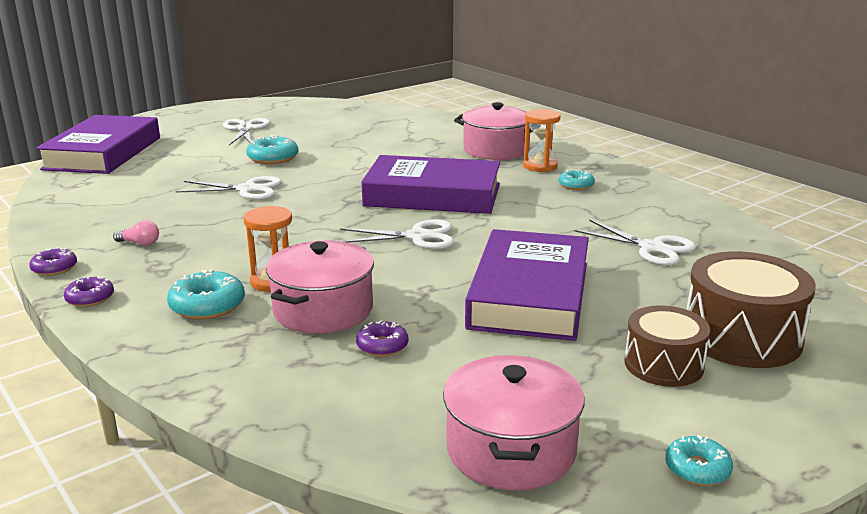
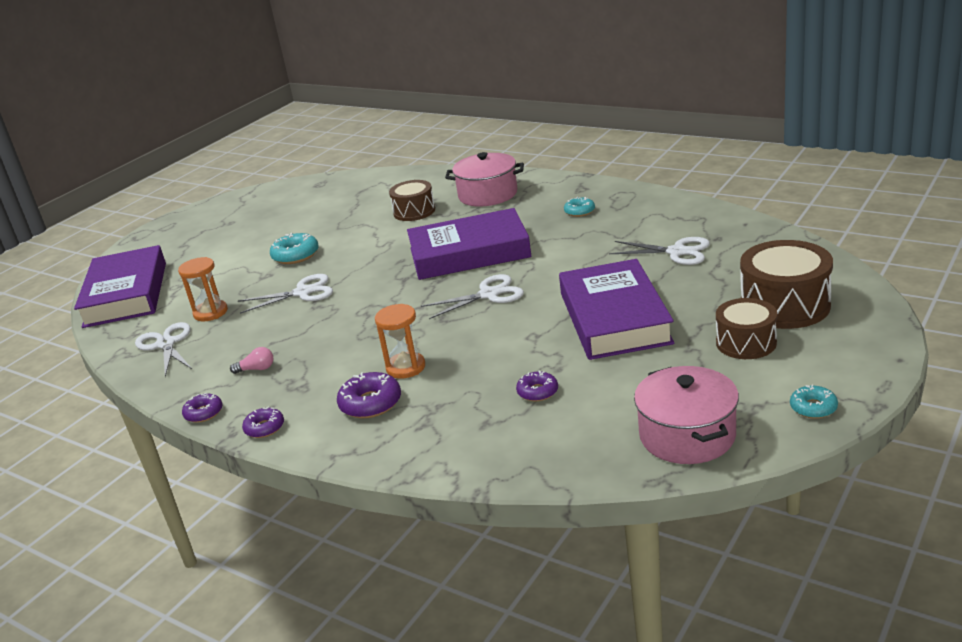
camera: 15 degrees left, 5 degrees up
(207, 305) = (370, 403): turquoise donut -> purple donut
(245, 129) = (240, 232): white scissors -> white scissors (166, 344)
(323, 310) = (467, 378): pink pot -> none
(413, 148) = (414, 211): none -> brown drum
(540, 166) = (537, 201): orange hourglass -> orange hourglass (210, 312)

